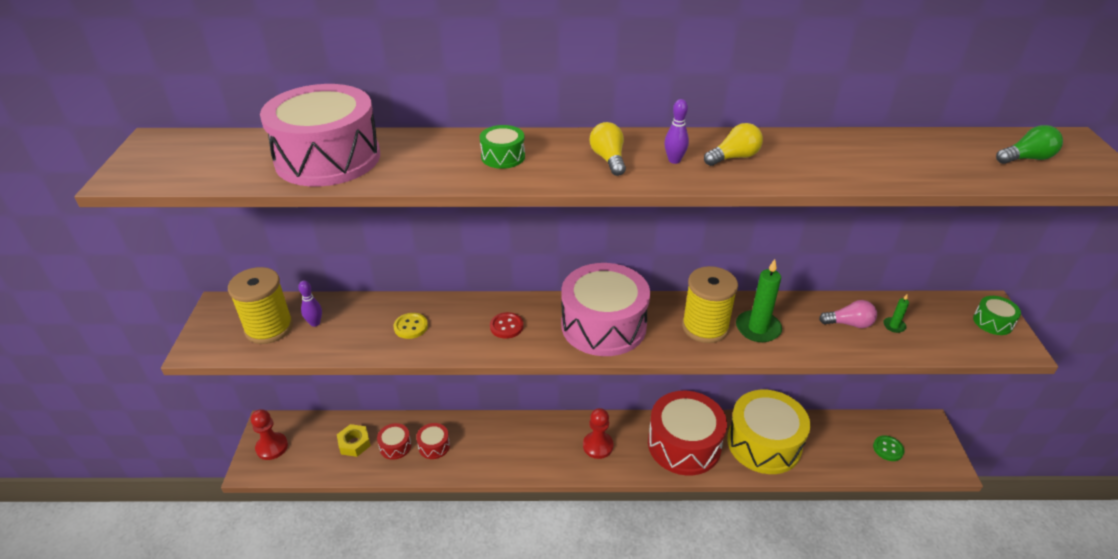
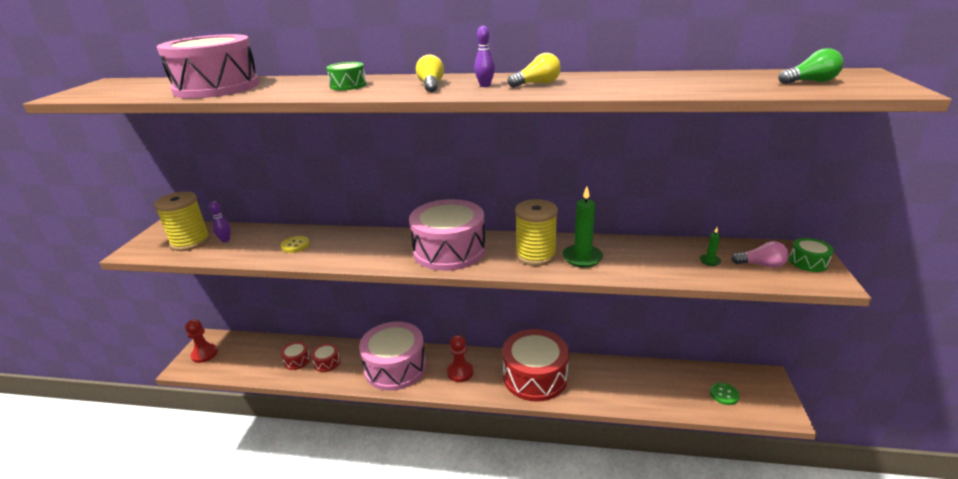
camera: 10 degrees right, 10 degrees down
(354, 443) = (266, 356): yellow nut -> none
(506, 326) = (370, 248): red button -> none
(520, 446) = (395, 367): none -> pink drum
(764, 443) = (607, 381): yellow drum -> none
(849, 324) = (667, 258): pink light bulb -> pink light bulb (761, 265)

